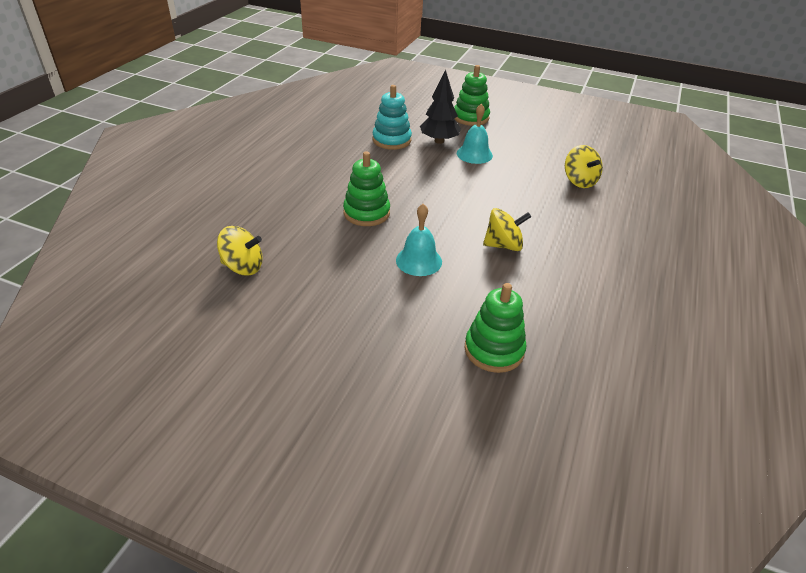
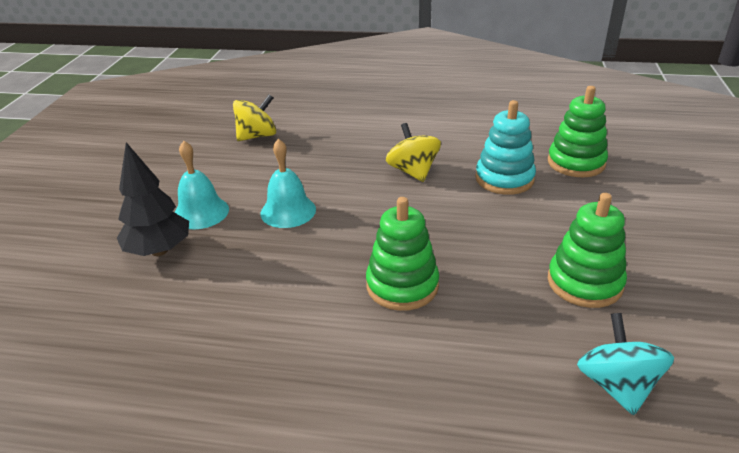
camera: 100 degrees left, 5 degrees down
(243, 267) = (616, 385): yellow spinning top -> turquoise spinning top
(391, 140) = (159, 305): turquoise stacking toy -> turquoise stacking toy (504, 179)
(419, 261) = (480, 222): turquoise bell -> turquoise bell (288, 211)
(471, 117) = (71, 229): green stacking toy -> green stacking toy (584, 283)

